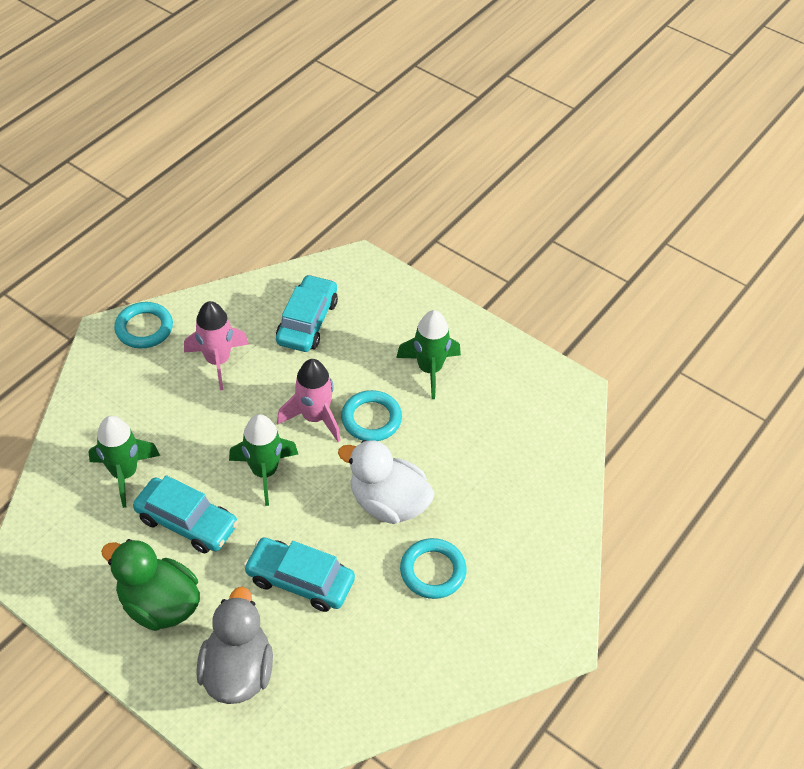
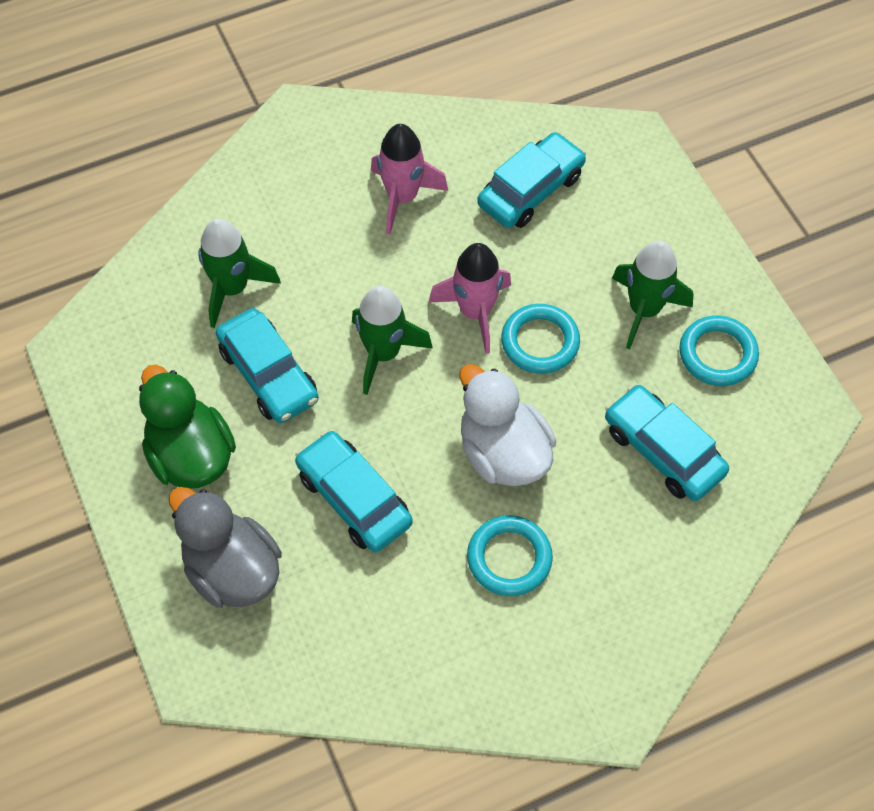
camera: 30 degrees right, 10 degrees up
(144, 328) = (342, 124): turquoise ring -> turquoise ring (717, 354)
(238, 671) = (232, 570): grey duck -> grey duck turned 75 degrees counterclockwise
(494, 455) = (663, 450): none -> turquoise car

